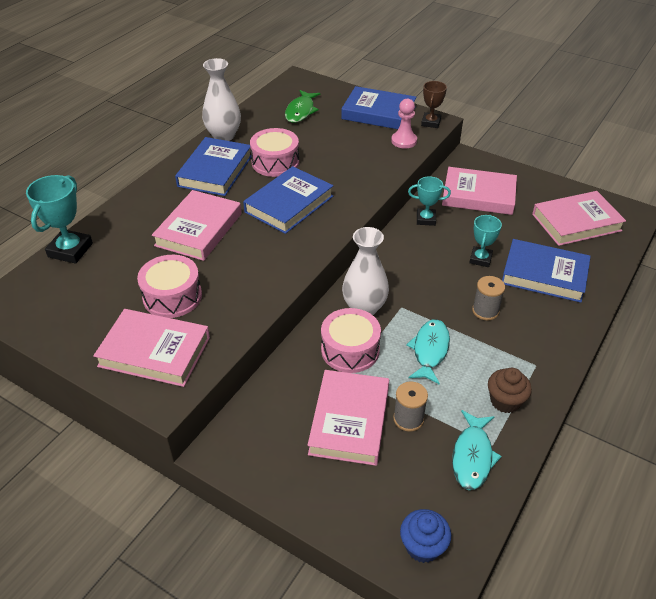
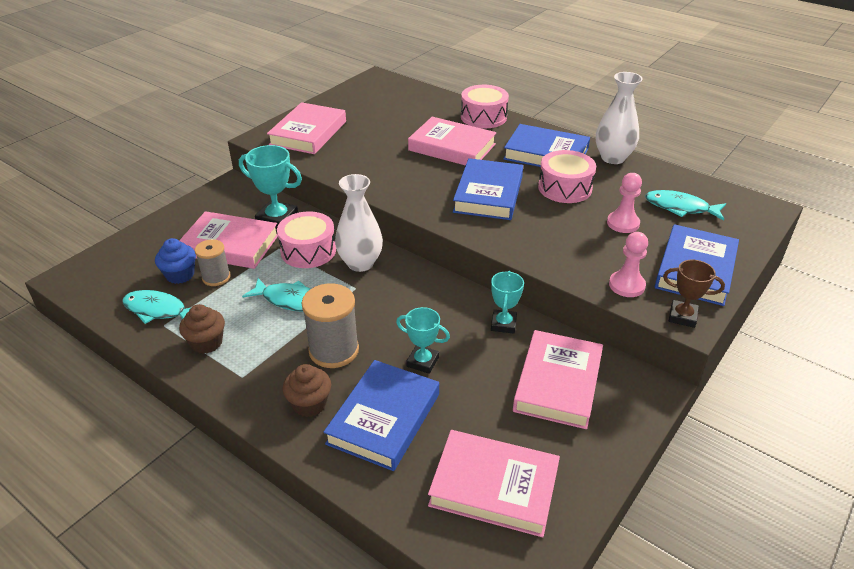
camera: 95 degrees right, 5 degrees down
(70, 250) = (432, 96): turquoise trophy -> turquoise trophy (277, 219)
(172, 296) = (366, 138): pink drum -> pink drum (483, 117)
(289, 204) = (488, 194): blue book -> blue book turned 60 degrees clockwise
(301, 111) = (680, 208): green fish -> turquoise fish
(326, 137) = (623, 223): none -> pink pawn
(423, 546) = (98, 272): blue cupcake -> blue cupcake (180, 275)
(485, 311) = (334, 350): grey spool -> grey spool, size x1.60
(547, 317) = (309, 404): none -> brown cupcake
(576, 222) = (494, 486): pink book -> pink book turned 60 degrees counterclockwise

